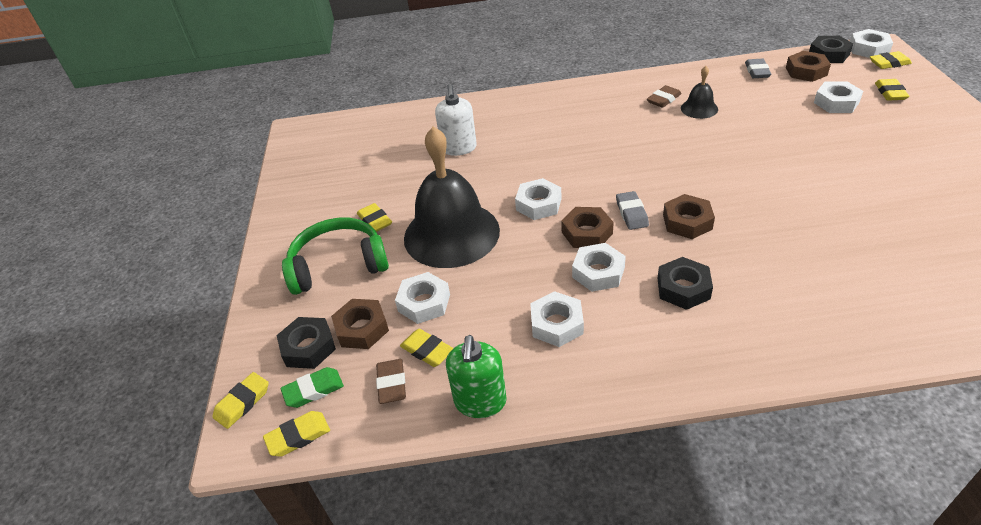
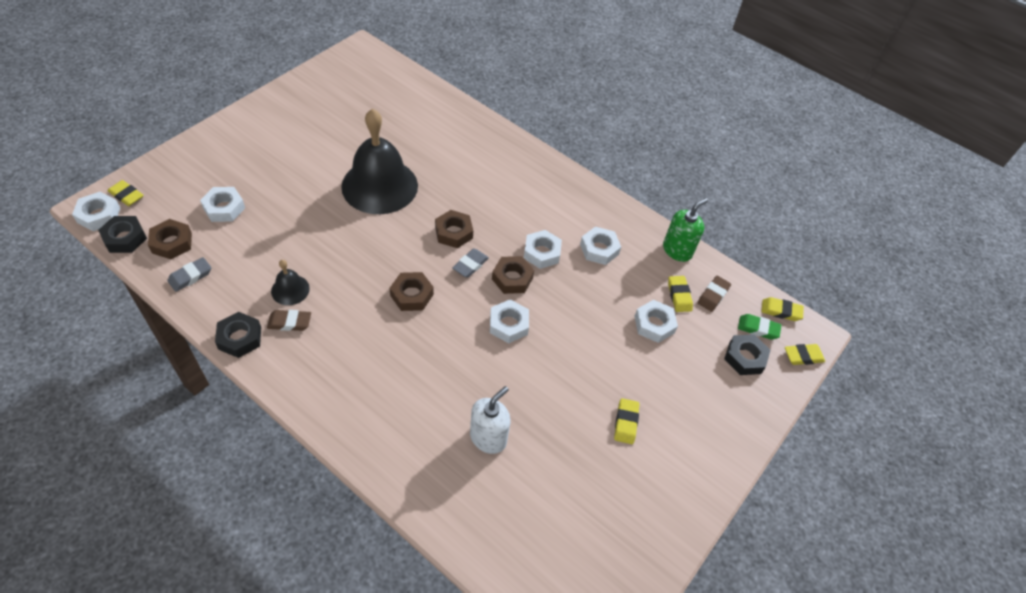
camera: 145 degrees left, 10 degrees up
(338, 265) = (683, 405): green headphones -> none
(362, 328) = (704, 341): brown nut -> brown nut (412, 295)
(451, 233) = (587, 357): black bell -> black bell (379, 186)
(683, 288) = (516, 209): black nut -> black nut (240, 338)
(890, 93) = (187, 182): yellow eraser -> none

